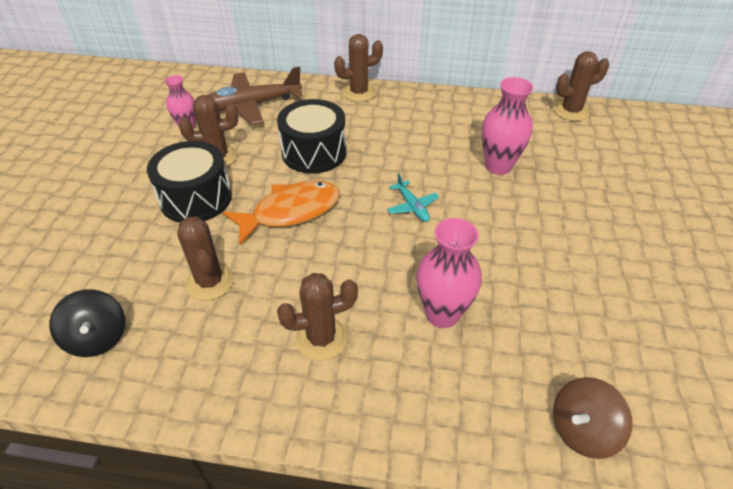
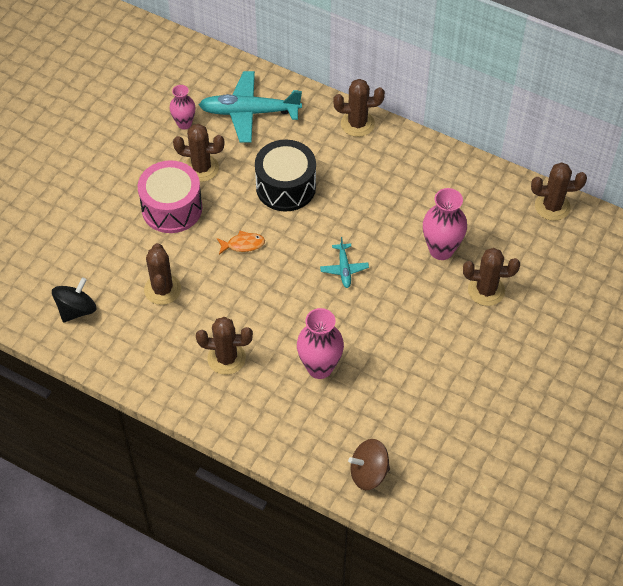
camera: 20 degrees right, 10 degrees up
(97, 338) = (76, 310): black spinning top -> black spinning top turned 135 degrees counterclockwise
(196, 198) = (172, 208): black drum -> pink drum
(251, 105) = (249, 112): brown plane -> turquoise plane
(290, 212) = (243, 244): orange fish -> orange fish, size x0.49
(566, 188) = (486, 290): none -> brown cactus

